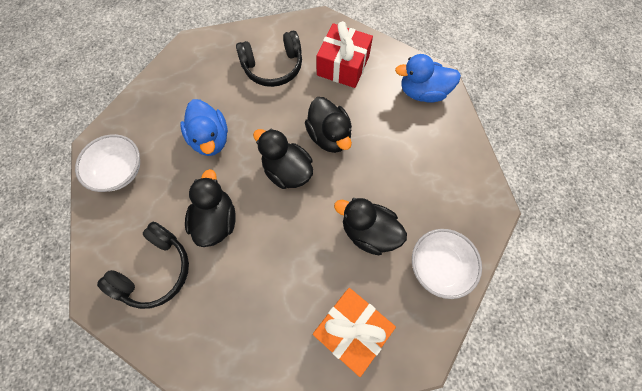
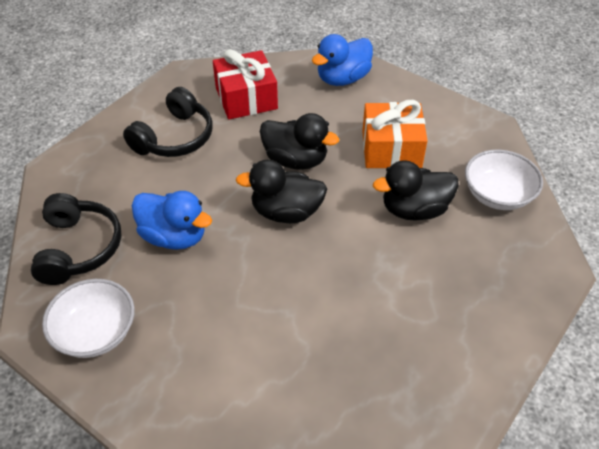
camera: 40 degrees left, 20 degrees down
(156, 270) = (243, 388): black headphones -> black headphones (78, 248)
(216, 220) = (260, 299): black duck -> none
(351, 329) = (482, 292): orange gift -> orange gift (391, 149)

